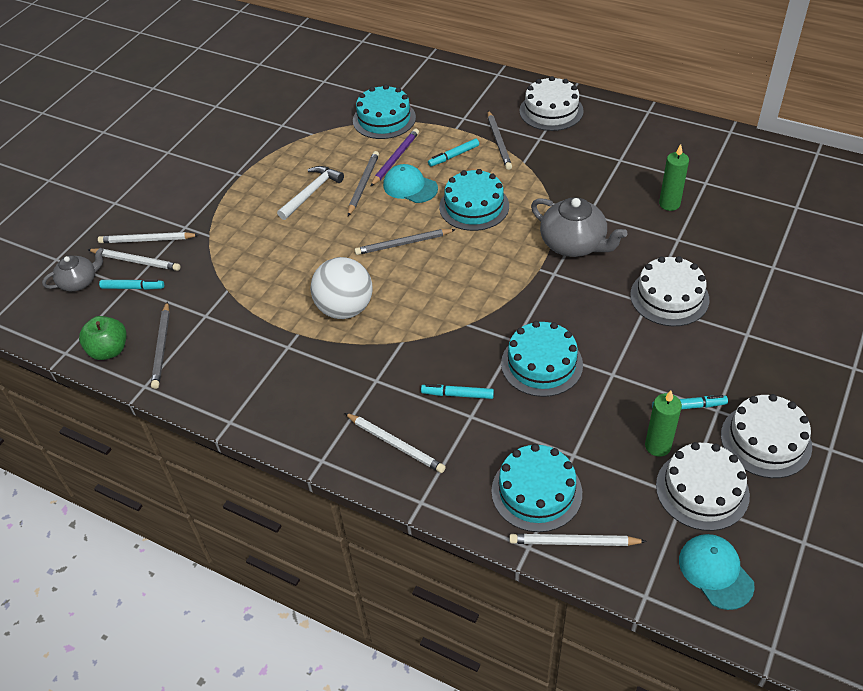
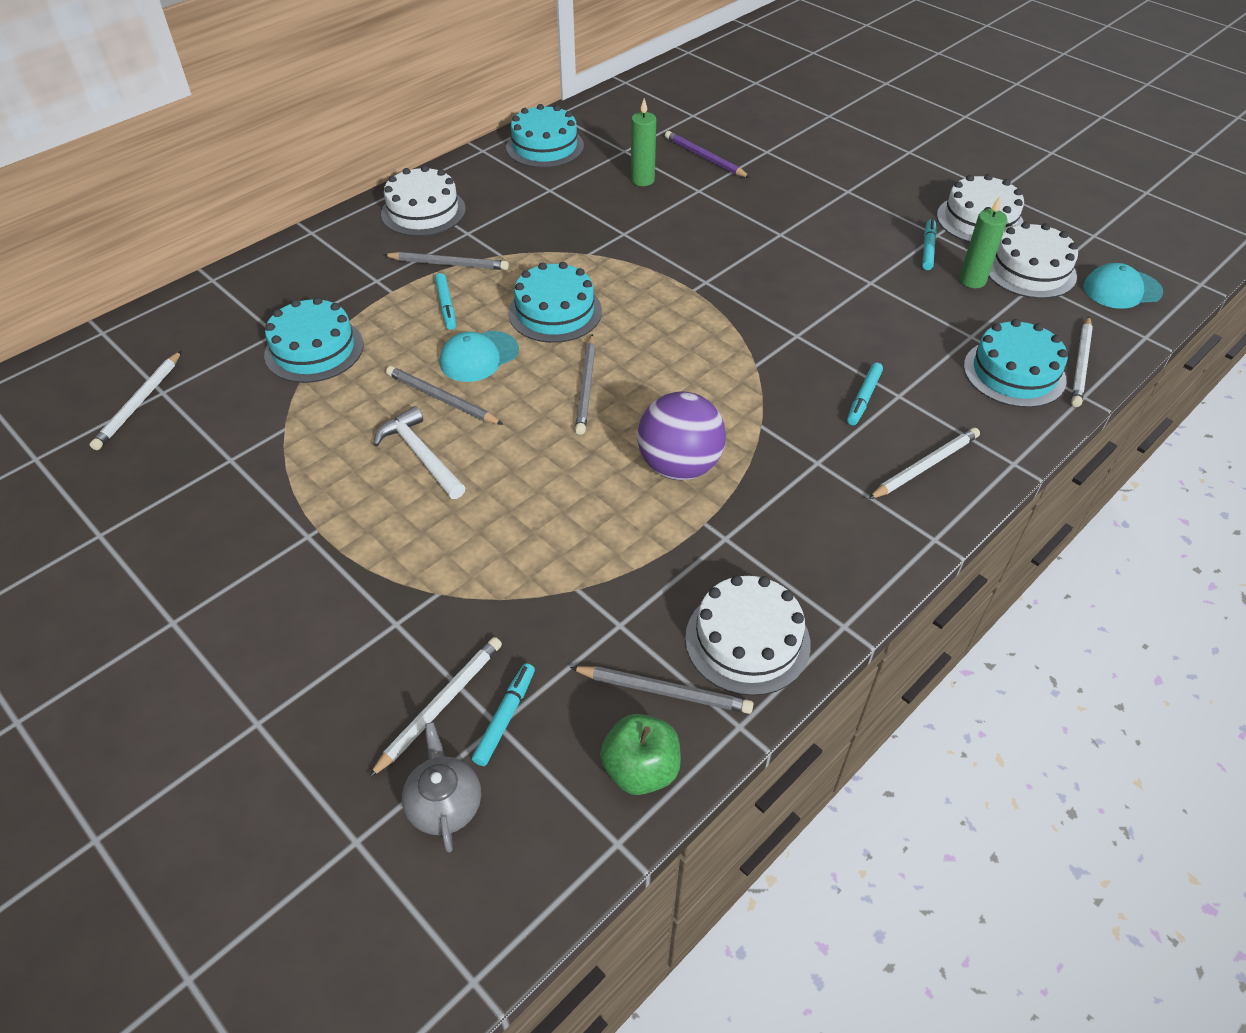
camera: 75 degrees left, 0 degrees up
(147, 240) = (395, 682): white pencil -> white pencil (139, 403)
(345, 308) = (679, 466): white ball -> purple ball
(395, 159) = (411, 357): purple pencil -> purple pencil (705, 158)
(541, 364) = (839, 325): turquoise cake -> turquoise cake (545, 146)
(574, 244) = (667, 256): grey teapot -> none
(669, 297) = (778, 218): white cake -> white cake (747, 640)

